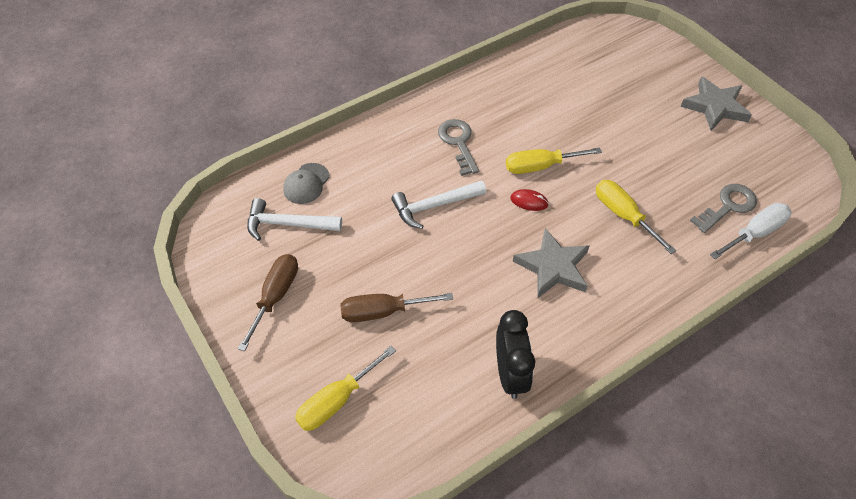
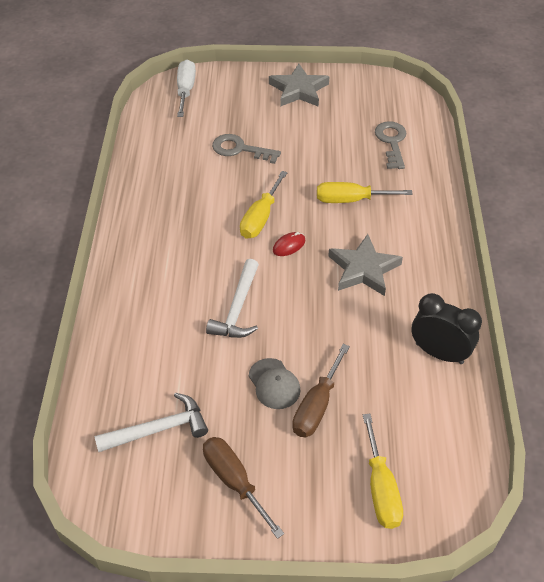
camera: 55 degrees left, 5 degrees down
(288, 224) = (159, 429): white hammer -> white hammer turned 150 degrees counterclockwise
(306, 183) = (124, 389): grey cap -> grey cap (274, 384)
(458, 143) = (185, 253): grey key -> grey key (240, 149)
(755, 233) = (425, 144): white screwdriver -> white screwdriver (185, 90)

